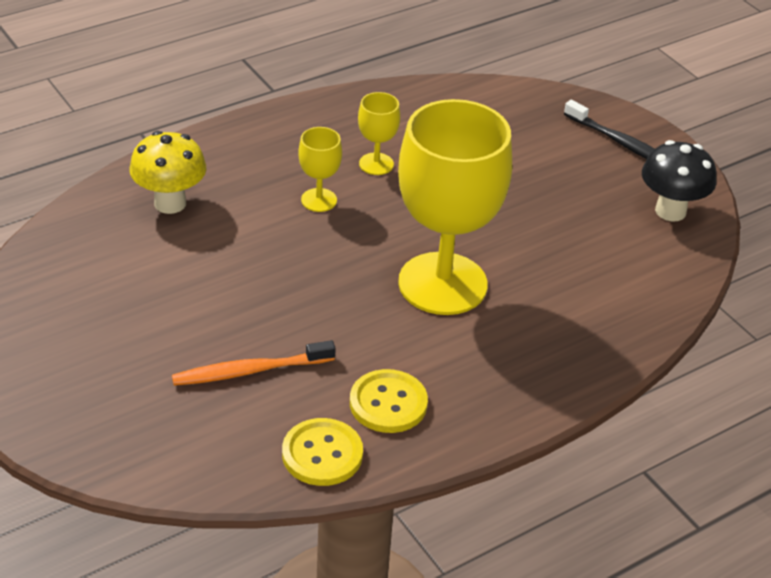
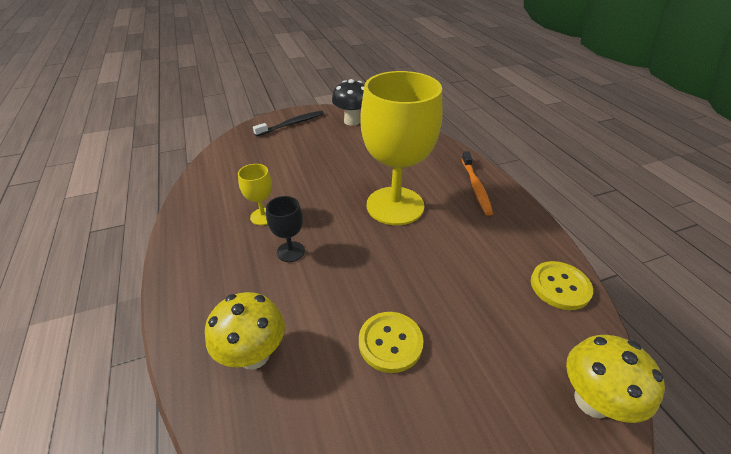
camera: 75 degrees left, 0 degrees up
(155, 459) = (592, 401): none -> yellow mushroom
(250, 371) = (479, 318): orange toothbrush -> orange toothbrush (475, 187)
(319, 200) = (290, 251): yellow goblet -> black goblet
(388, 403) = (506, 246): yellow button -> yellow button (390, 342)

